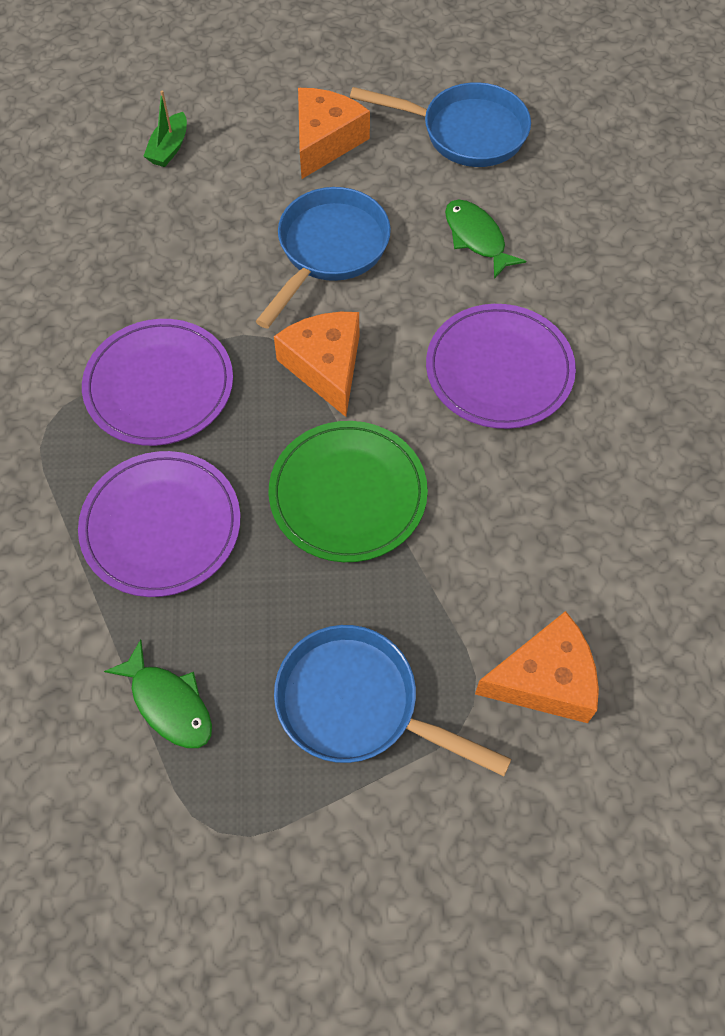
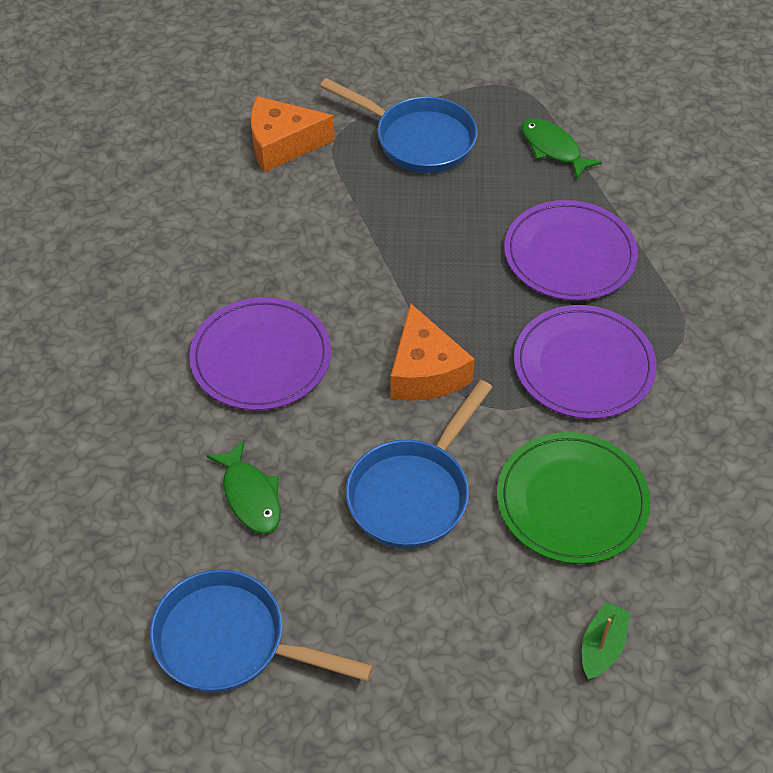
camera: 175 degrees left, 10 degrees down
(325, 141) = (407, 642): orange cheese -> none
(348, 494) = (413, 267): green plate -> green plate (572, 501)

